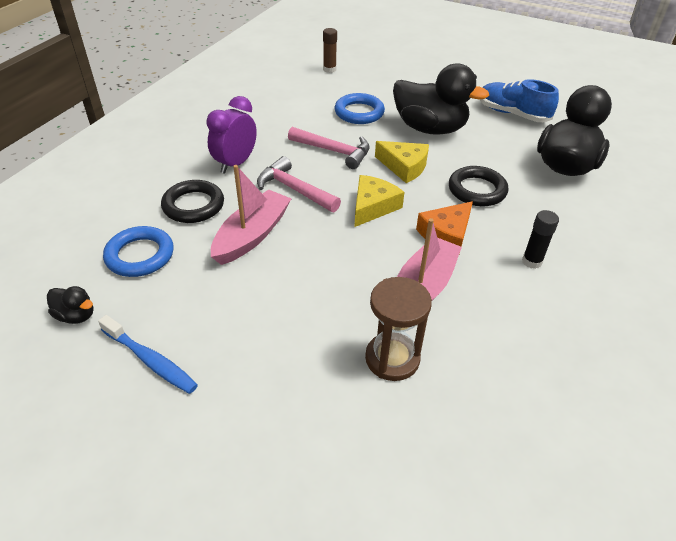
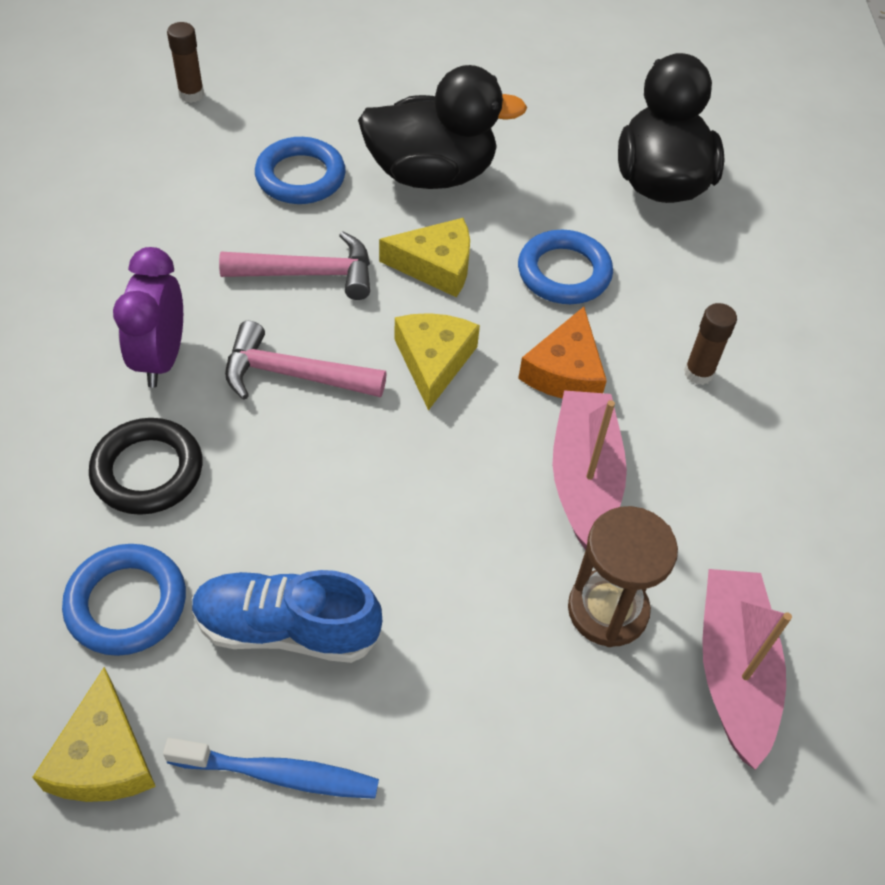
camera: 30 degrees left, 10 degrees up
(76, 316) = (103, 757): black duck -> yellow cheese
(252, 235) = (283, 489): pink boat -> pink boat (733, 670)
(477, 190) = (564, 273): black ring -> blue ring
(512, 114) = (537, 102): blue shoe -> blue shoe (286, 628)
(532, 261) = (698, 373): black glue stick -> brown glue stick

